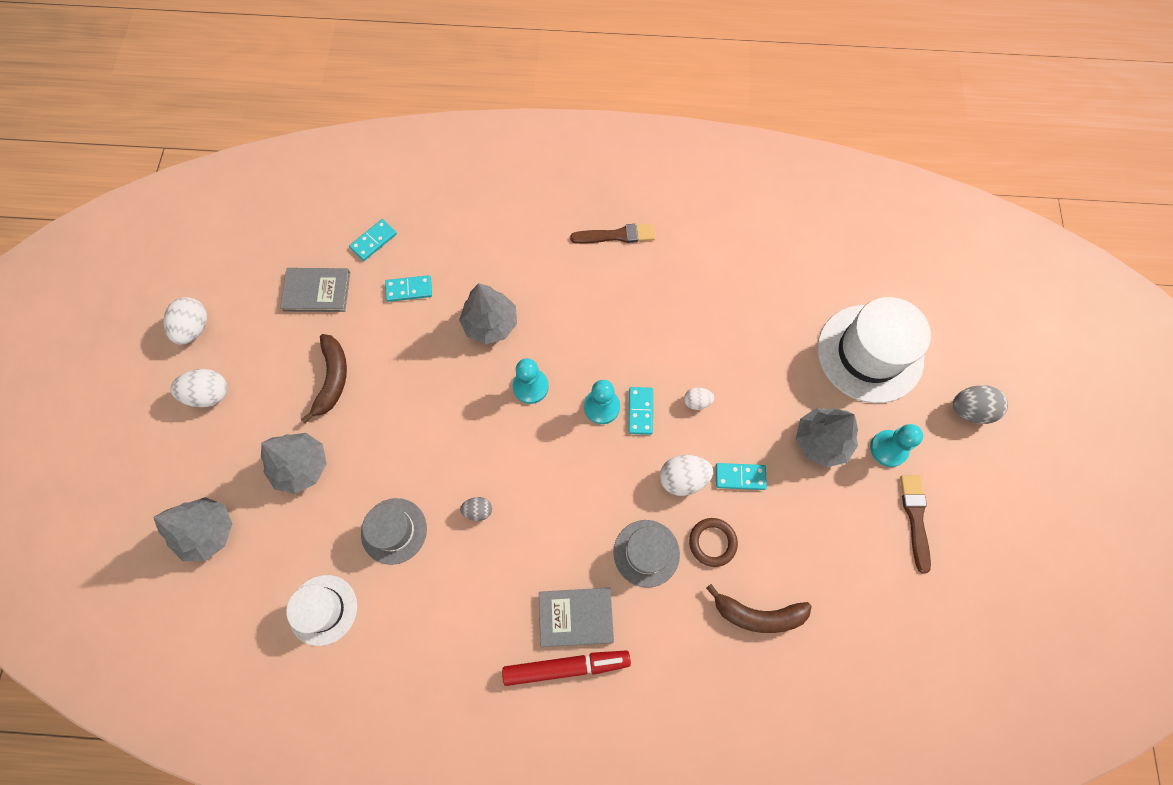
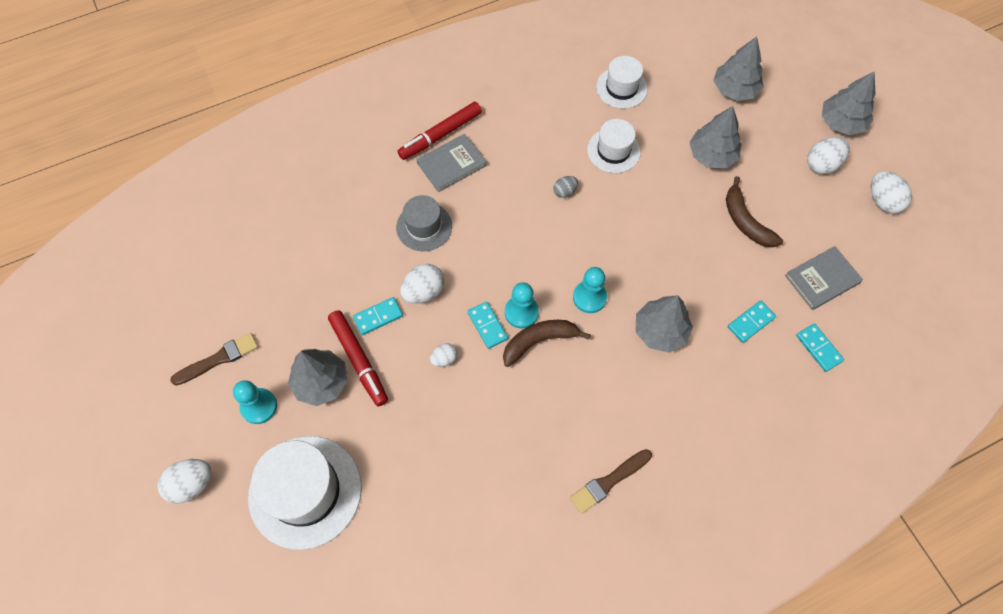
camera: 150 degrees right, 5 degrees down
(145, 427) = (841, 122): none -> grey tree
(373, 241) = (818, 348): turquoise domino -> turquoise domino turned 45 degrees counterclockwise
(394, 531) = (613, 151): grey hat -> white hat
(712, 542) = (377, 258): brown ring -> none
(757, 614) = (321, 228): brown banana -> brown banana (539, 341)
(777, 443) = (359, 360): none -> red marker
(915, 518) = (218, 359): brown brush -> brown brush turned 90 degrees counterclockwise
(970, 410) = (192, 484): grey egg -> white egg

